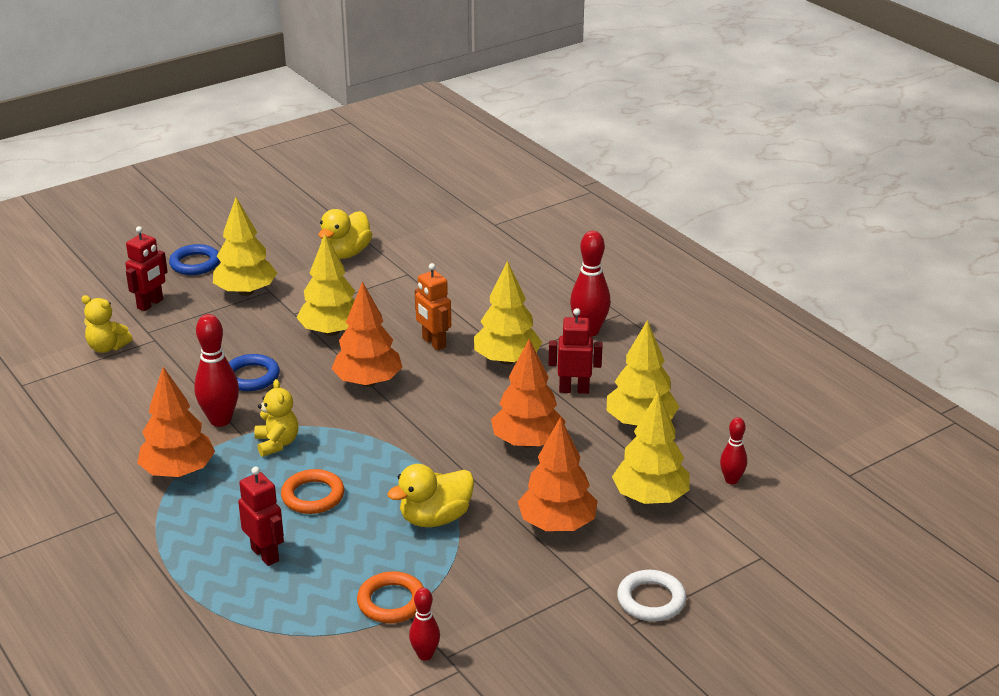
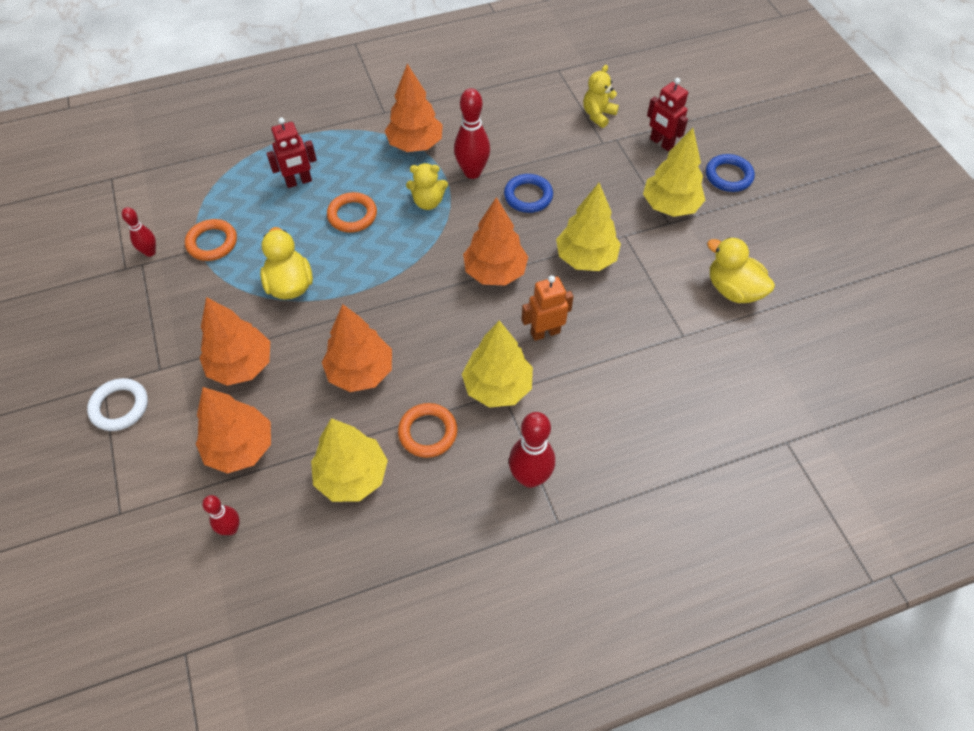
camera: 105 degrees right, 25 degrees up
(574, 390) = (428, 432): red robot -> orange ring
(650, 497) = (240, 447): yellow tree -> orange tree

